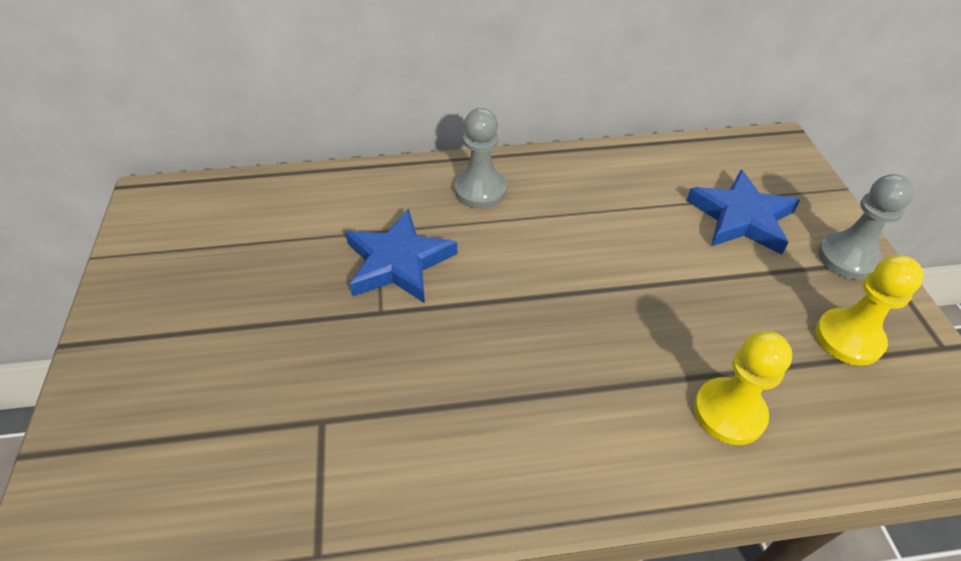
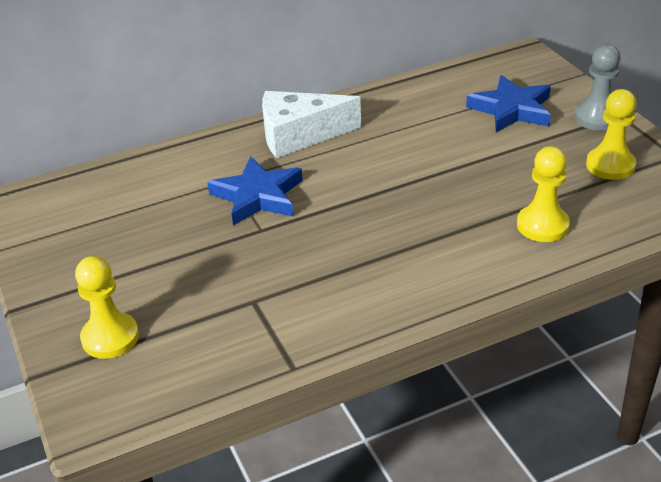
camera: 15 degrees left, 10 degrees down
(136, 424) = (110, 337): none -> yellow pawn
(480, 190) = (299, 135): grey pawn -> white cheese

